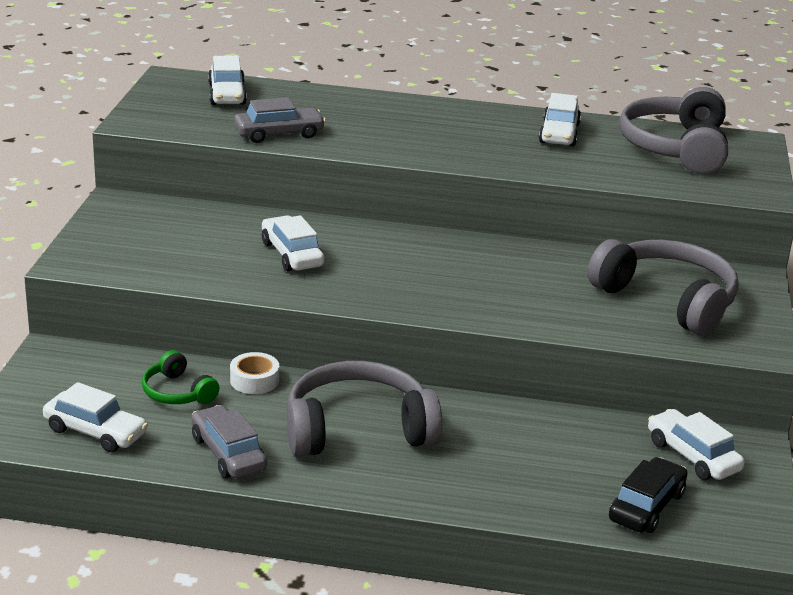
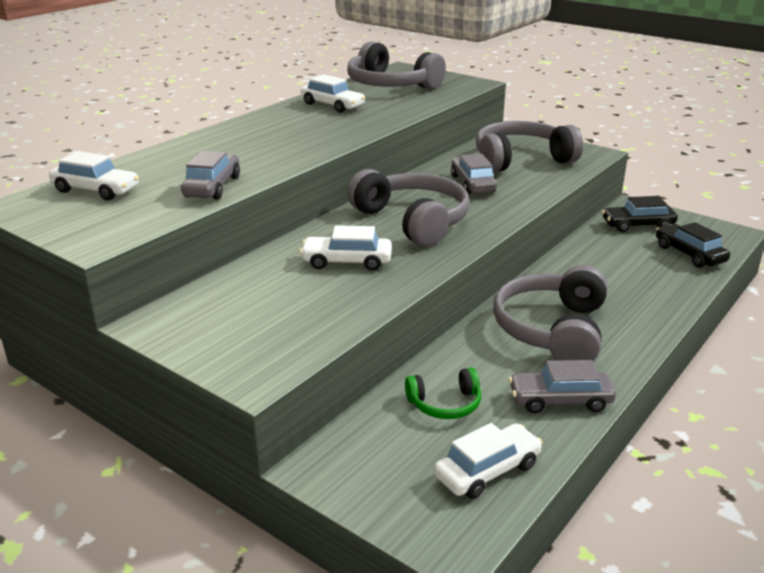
camera: 60 degrees left, 0 degrees up
(254, 380) = (450, 358): white tape -> none
(414, 267) = (412, 221): none -> grey headphones
(551, 283) = (472, 184): none -> grey car
(692, 456) = (637, 225): white car -> black car

